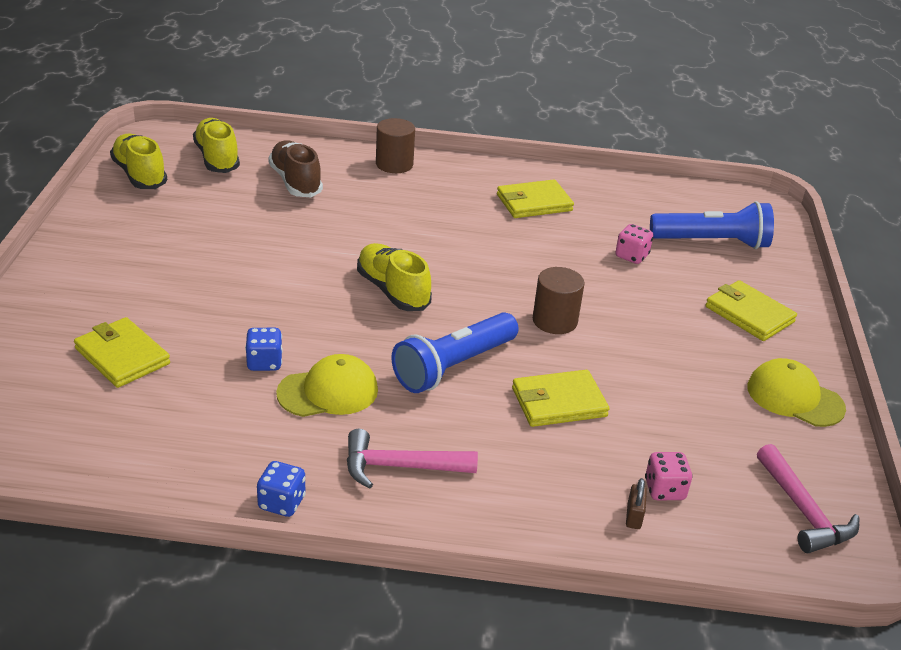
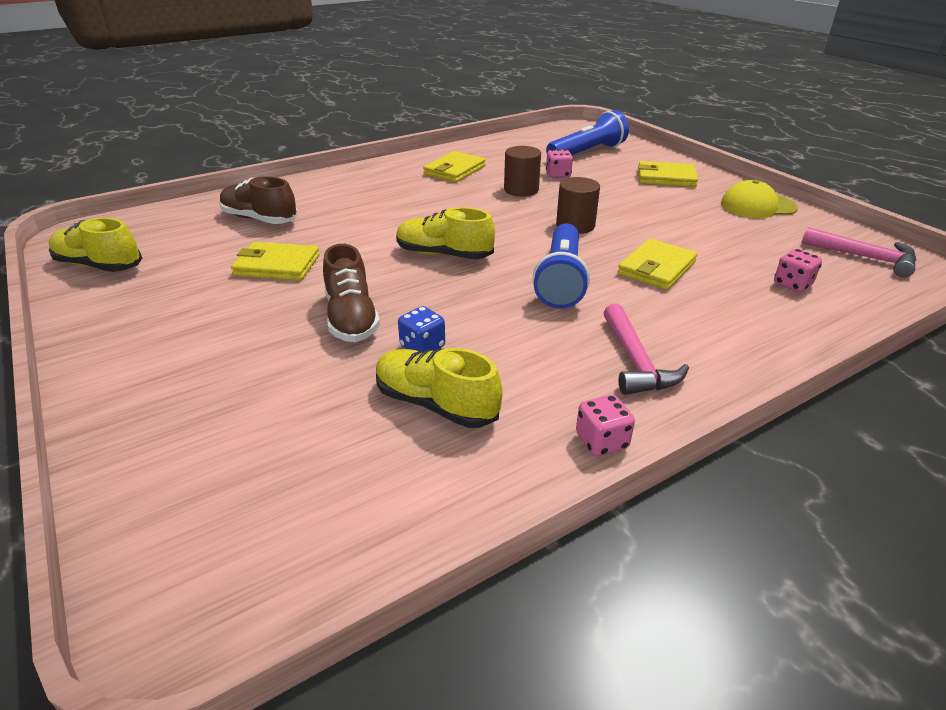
camera: 35 degrees left, 0 degrees up
(122, 356) = (283, 409): yellow wallet -> yellow wallet (277, 265)
(217, 158) = (164, 228): yellow shoe -> yellow shoe (436, 404)
(247, 311) = (351, 318): none -> brown shoe
(282, 503) = (601, 441): blue dice -> pink dice
(328, 391) = (504, 340): yellow cap -> none
(394, 164) = (323, 183): brown cylinder -> brown cylinder (521, 190)
(399, 467) = (636, 362): pink hammer -> pink hammer turned 60 degrees counterclockwise
(634, 516) = (806, 308): brown padlock -> none

